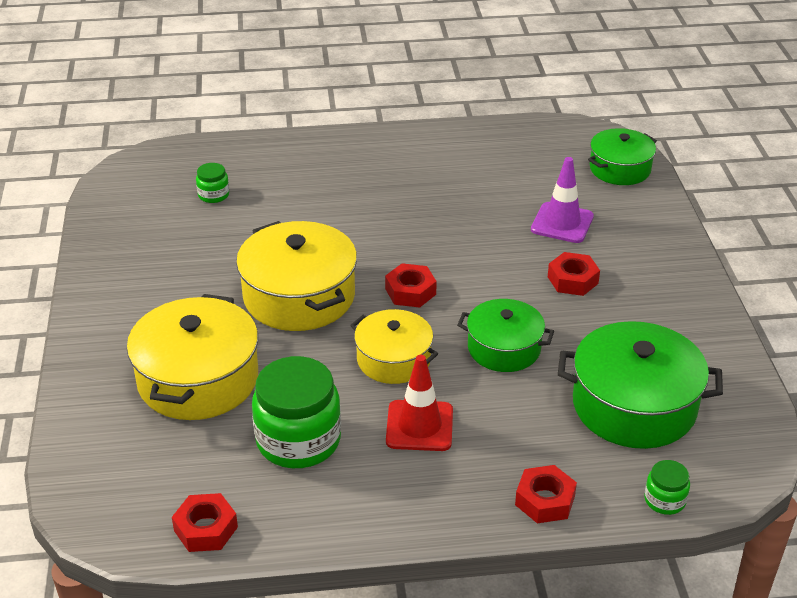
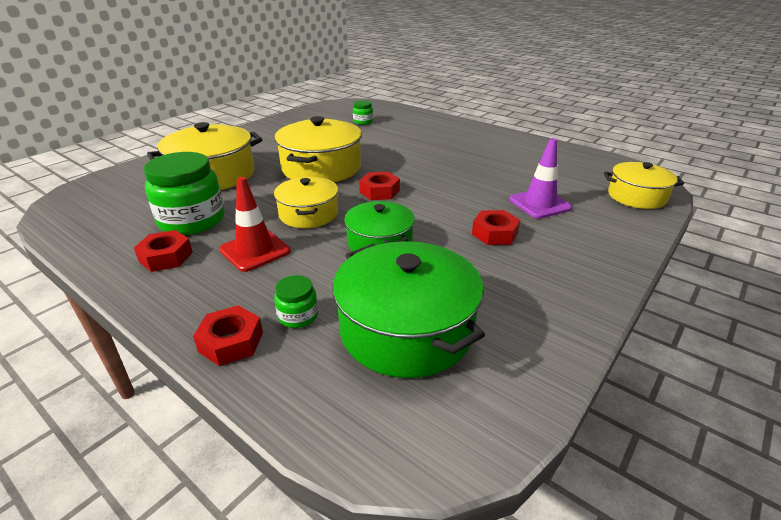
camera: 45 degrees right, 5 degrees down
(206, 529) = (79, 230): red nut -> red nut (166, 257)
(620, 169) = (636, 196): green pot -> yellow pot
(664, 500) = (305, 415): green jar -> green jar (298, 316)

